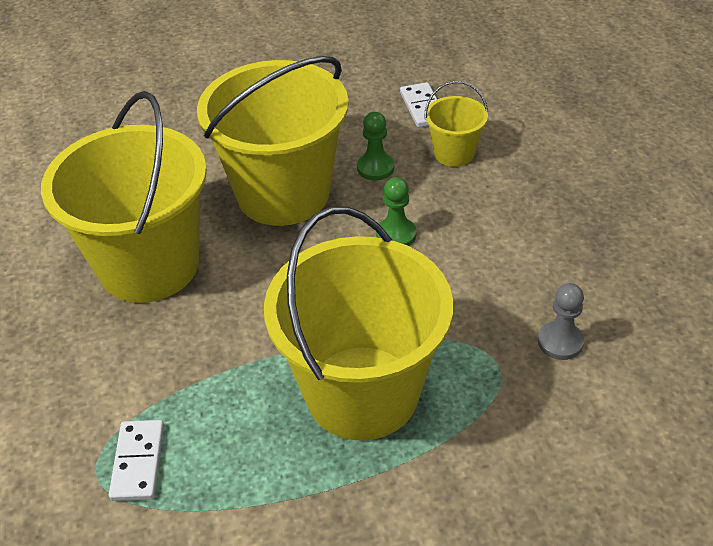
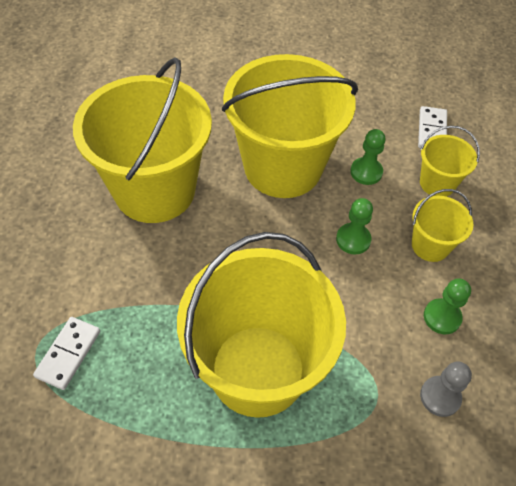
camera: 20 degrees right, 10 degrees up
(477, 212) = (430, 245): none -> yellow bucket
(524, 271) = (442, 317): none -> green pawn

